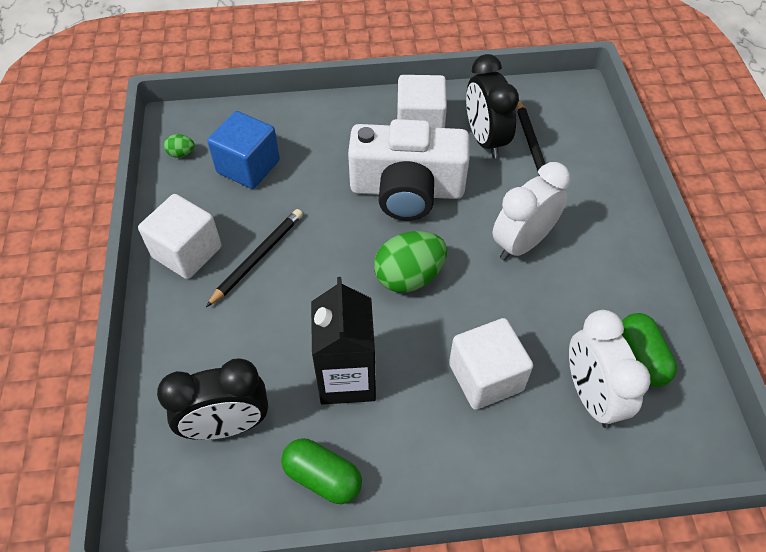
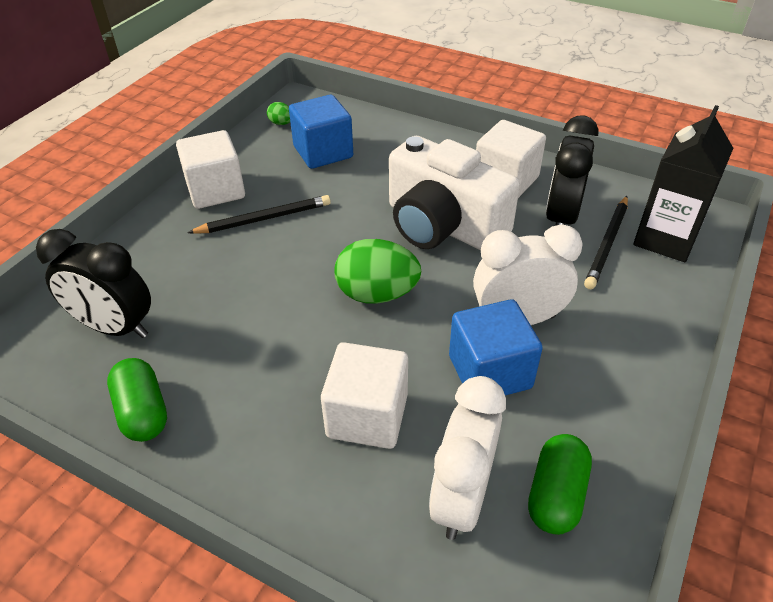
camera: 35 degrees right, 10 degrees down
(347, 378) = (242, 345): black carton -> black carton (665, 239)
(536, 295) = (490, 372): none -> blue cube

